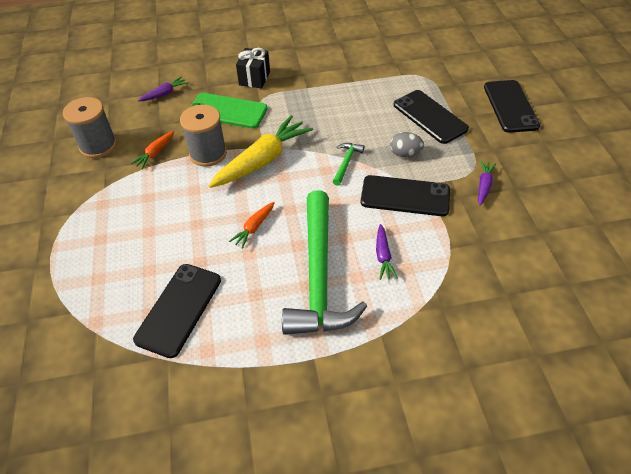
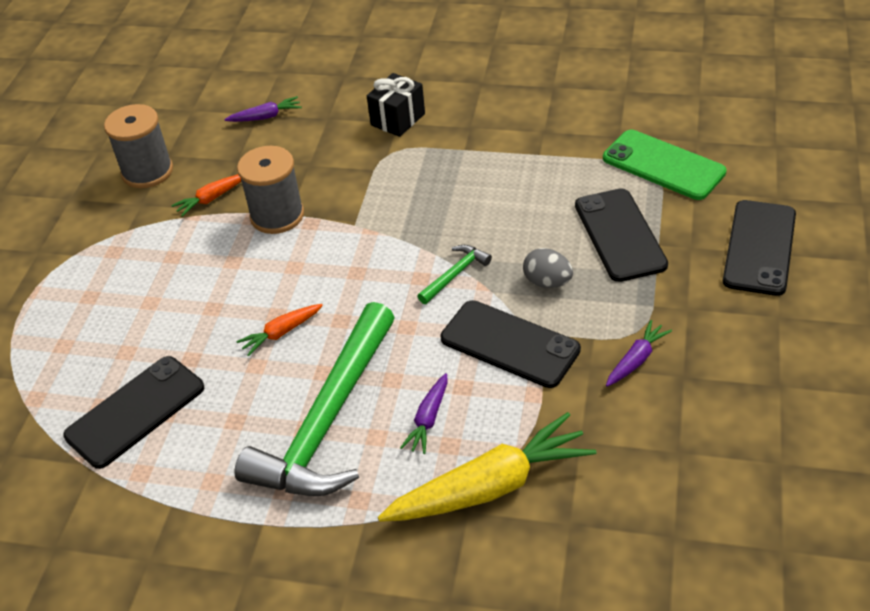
camera: 25 degrees right, 5 degrees down
(227, 111) = (335, 160): green phone -> green phone (663, 165)
(262, 160) = (342, 243): yellow carrot -> yellow carrot (490, 487)

